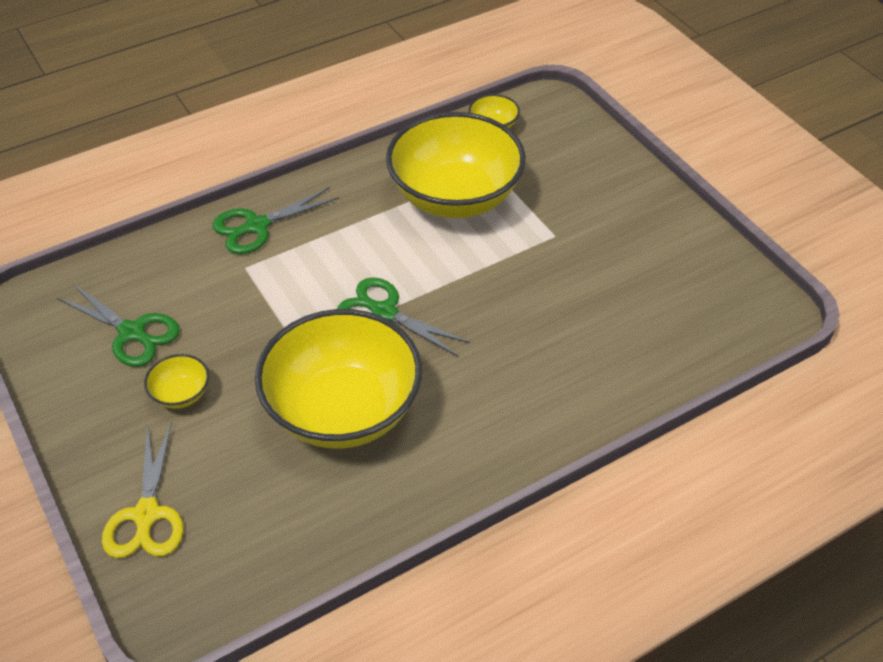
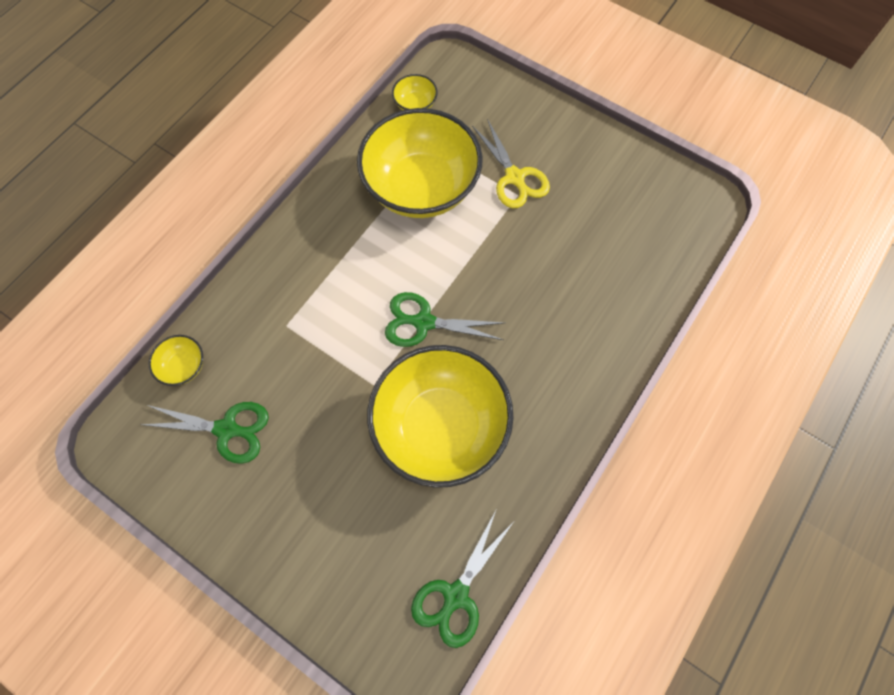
camera: 25 degrees left, 20 degrees up
(146, 515) = (339, 592): yellow scissors -> yellow scissors (515, 178)
(181, 394) = (302, 470): yellow bowl -> yellow bowl (184, 366)
(256, 226) = (273, 281): green scissors -> green scissors (455, 596)

